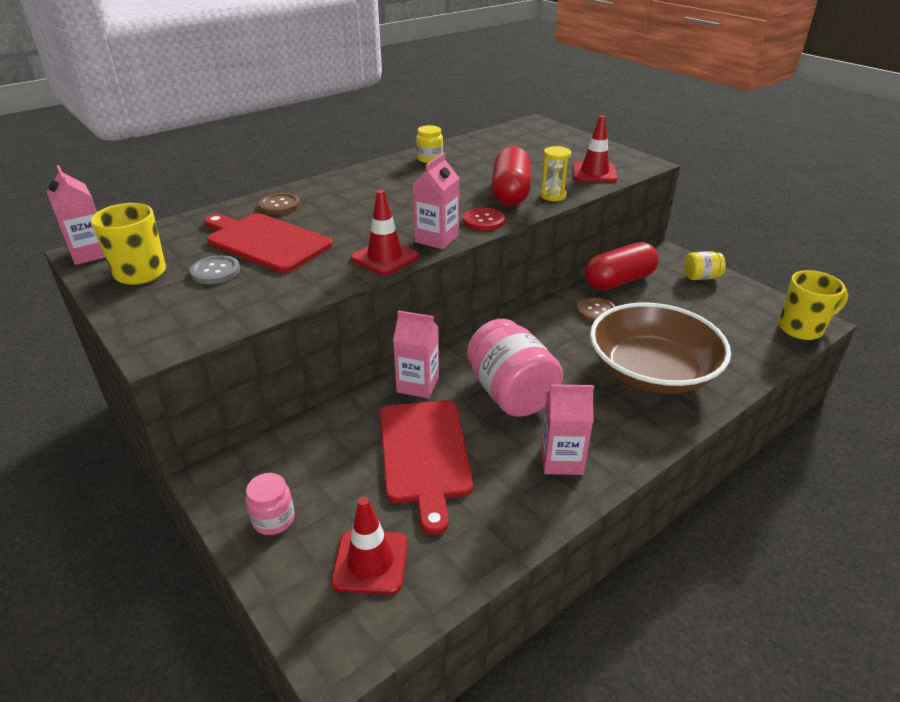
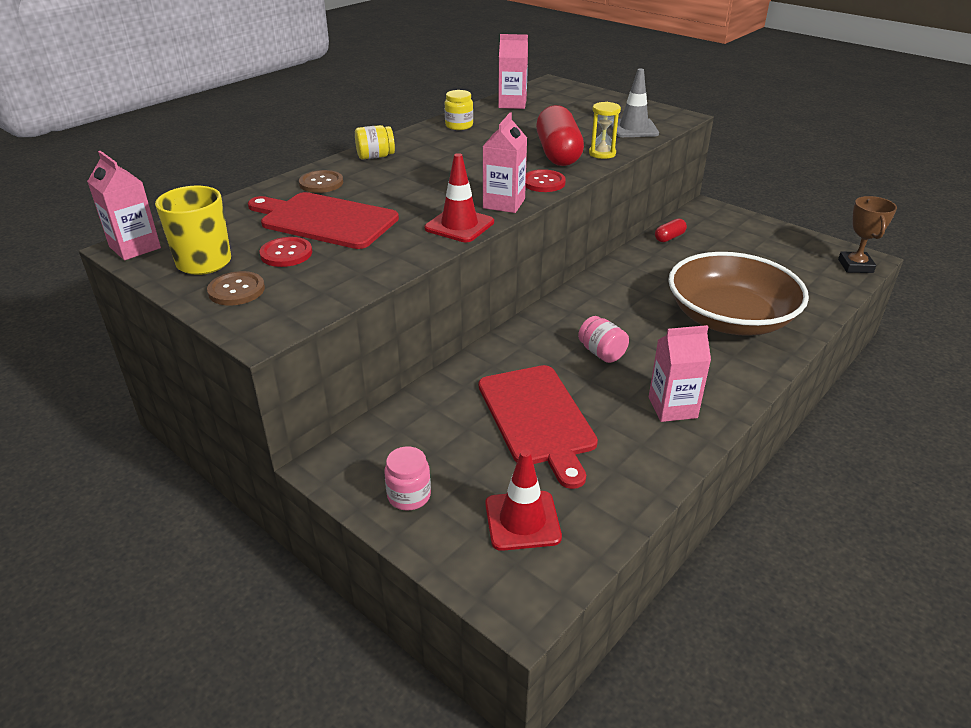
camera: 10 degrees left, 0 degrees up
(215, 271) = (286, 254): grey button -> red button
(418, 385) = (505, 355): pink carton -> pink carton (512, 104)
(511, 393) = (601, 353): pink jar -> pink jar, size x0.50
(594, 173) = (633, 129): red traffic cone -> grey traffic cone
(596, 311) = (657, 268): brown button -> brown button (236, 290)
(618, 281) = (669, 237): red capsule -> red capsule, size x0.46
(701, 277) = (747, 227): yellow jar -> yellow jar (375, 156)
(802, 329) = (855, 266): yellow mug -> brown trophy

